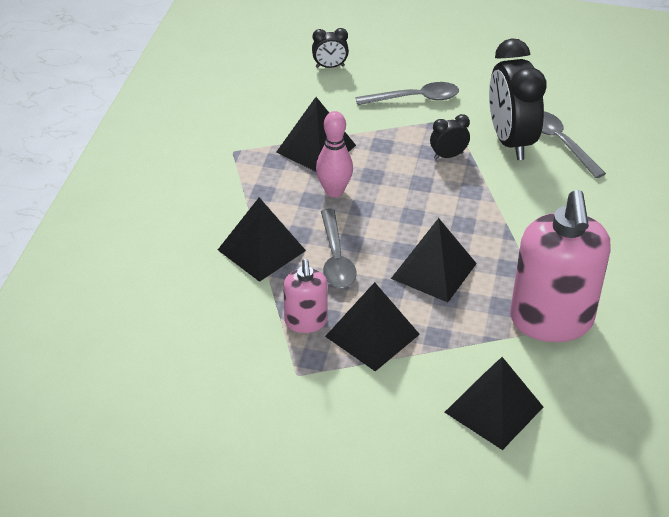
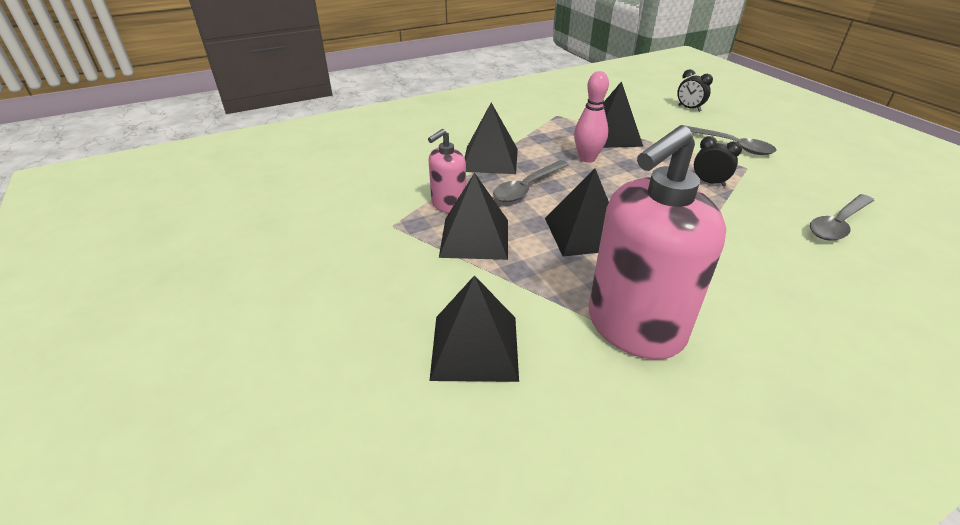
camera: 50 degrees right, 5 degrees down
(510, 141) = (783, 200): black clock -> none
(560, 143) = (838, 224): grey spoon -> grey spoon turned 150 degrees counterclockwise

